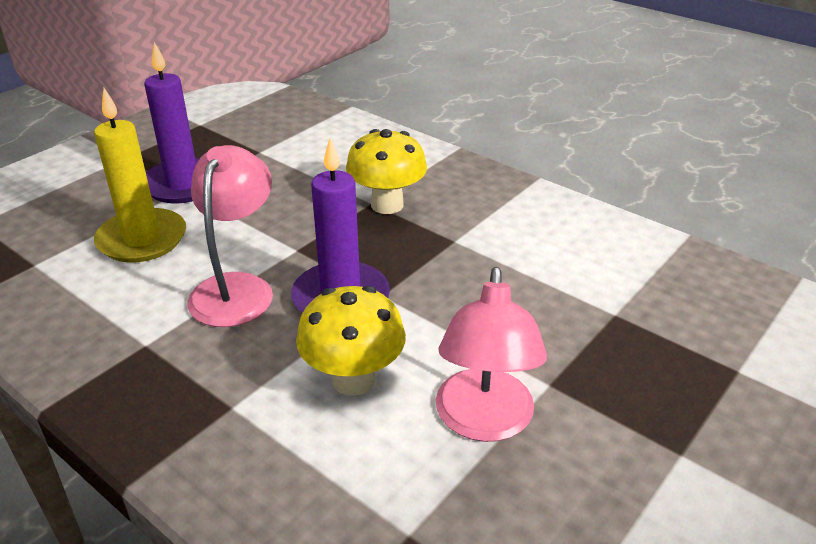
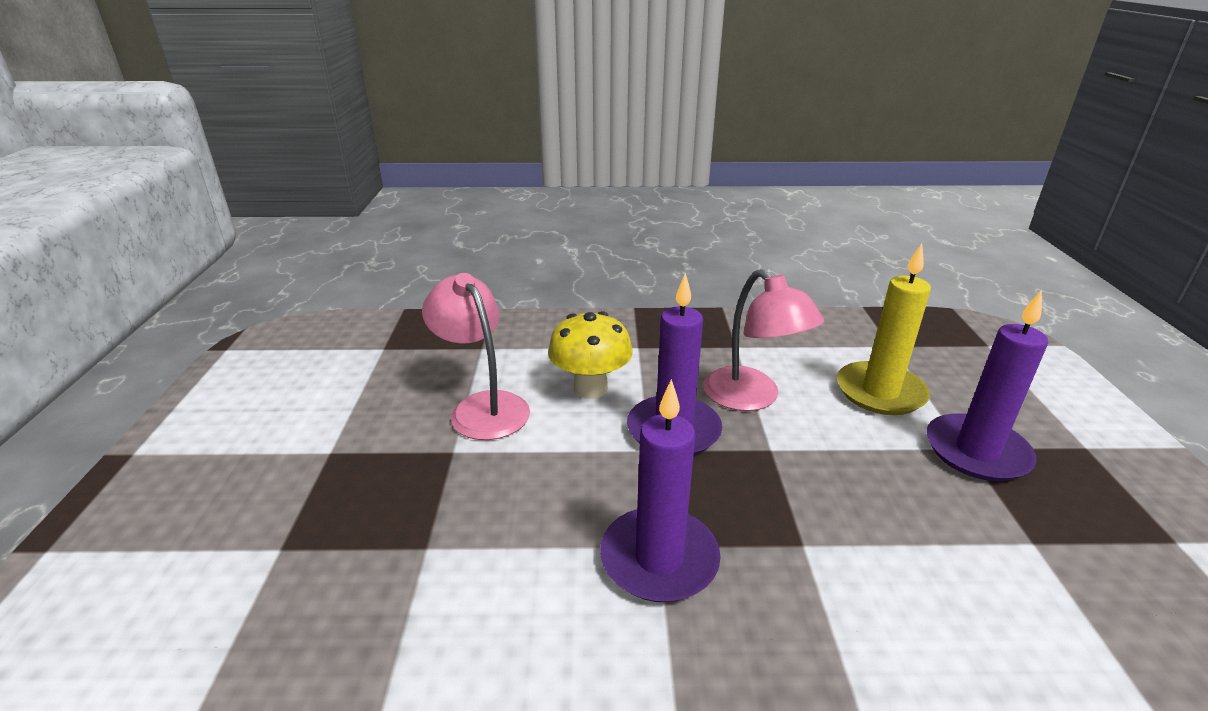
camera: 140 degrees right, 5 degrees down
(387, 205) = (784, 551): yellow mushroom -> none
(462, 235) = (659, 559): none -> purple candle

